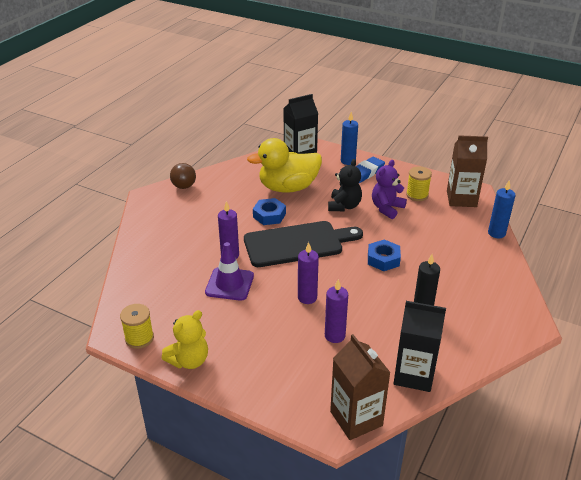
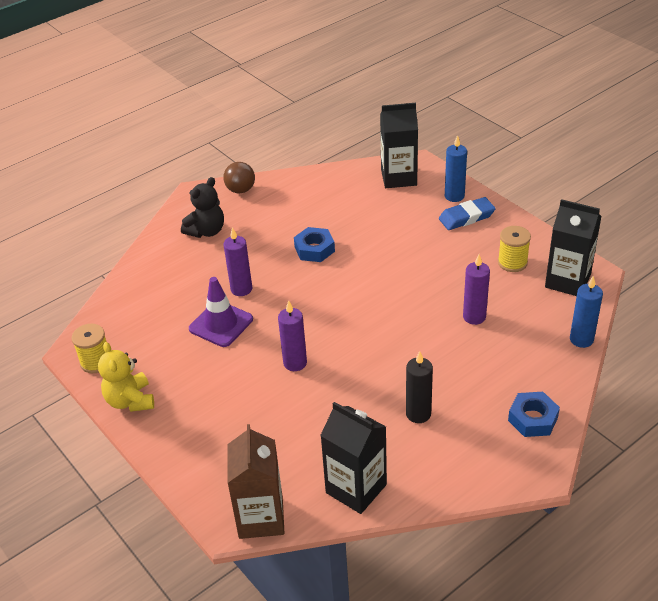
camera: 25 degrees right, 5 degrees up
(189, 360) = (130, 401): yellow teddy bear -> yellow teddy bear turned 90 degrees clockwise
(288, 188) = (358, 217): yellow duck -> none
(297, 243) = (325, 293): black cutting board -> none
(334, 336) = (297, 417): purple candle -> purple candle (474, 317)
(344, 206) = (410, 257): black teddy bear -> black teddy bear (206, 231)
(383, 259) = (413, 338): blue nut -> blue nut (533, 419)
(387, 208) = (461, 272): purple teddy bear -> none
(461, 199) = (567, 281): brown carton -> black carton

